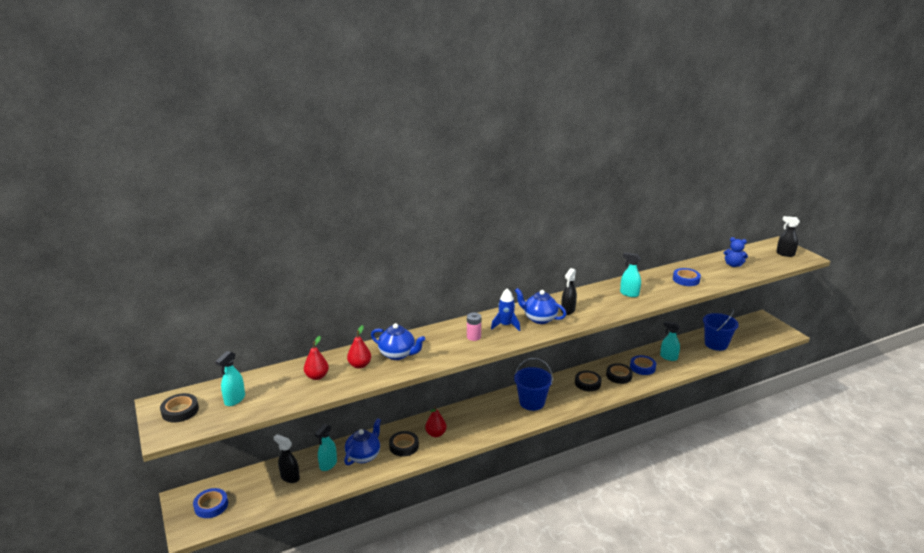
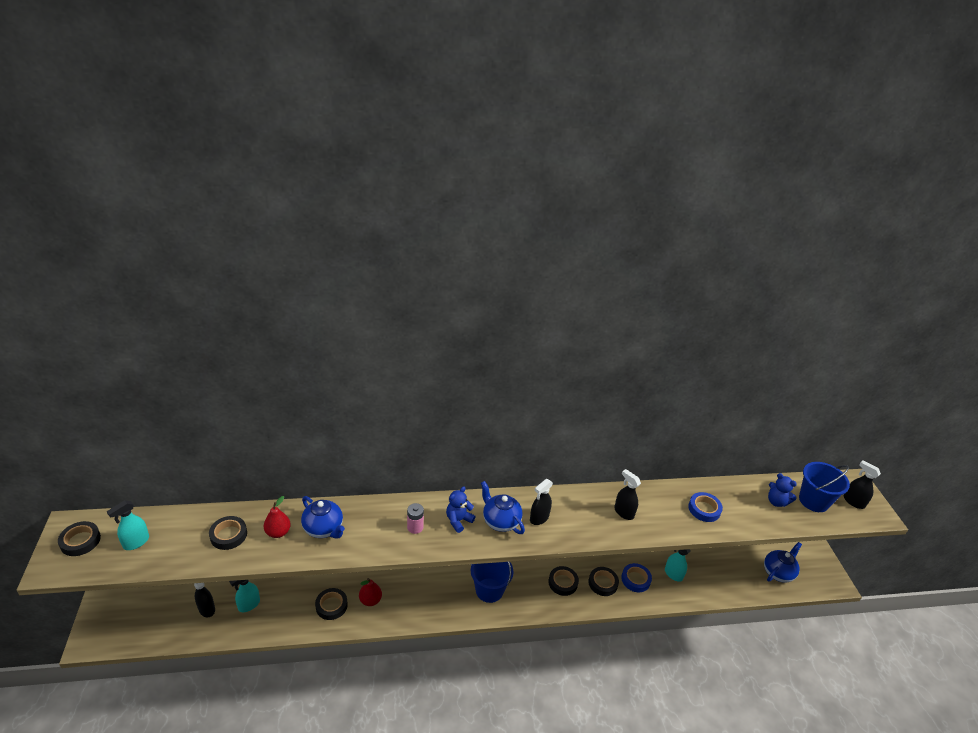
camera: 15 degrees right, 10 degrees up
(211, 505) = (121, 619): blue tape -> none
(317, 376) = (228, 535): red pear -> black tape
(363, 456) = (287, 605): blue teapot -> blue teapot (778, 572)
(506, 325) = (458, 520): blue rocket -> blue teddy bear
(629, 294) = (623, 512): turquoise spray bottle -> black spray bottle
(716, 344) = (739, 572): blue bucket -> blue bucket (813, 501)

